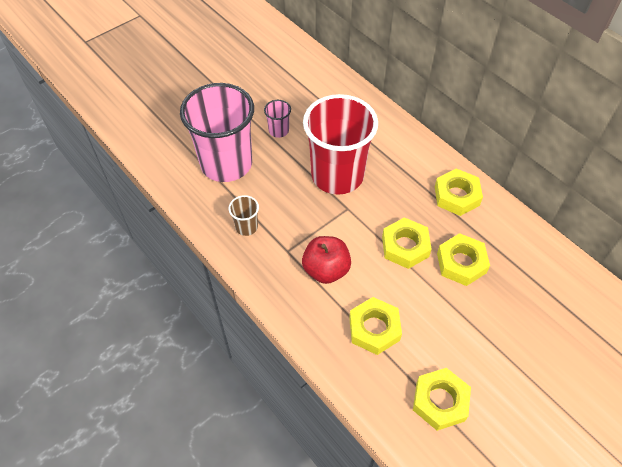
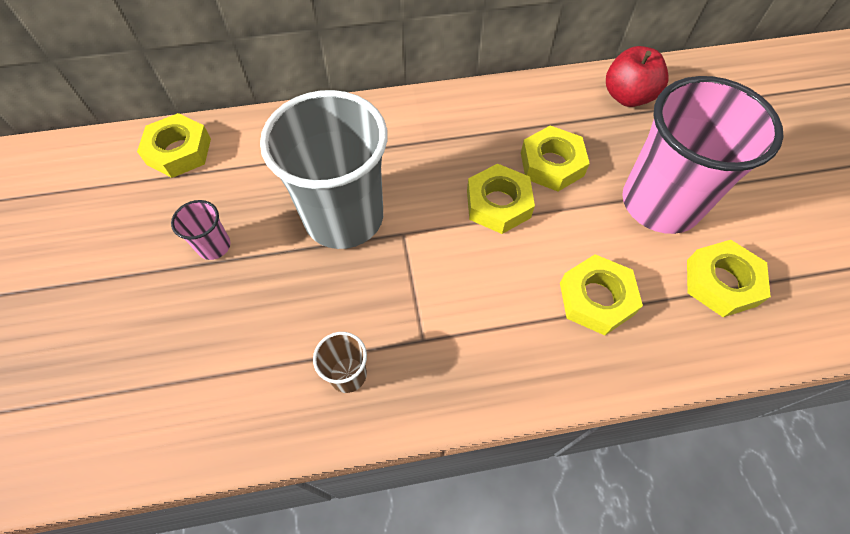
camera: 60 degrees left, 5 degrees up
(226, 163) = (214, 345): pink cup -> pink cup (660, 203)
(326, 270) = (481, 308): red apple -> red apple (627, 97)
(337, 175) = (344, 217): red cup -> grey cup
(456, 196) = (460, 119): yellow nut -> yellow nut (179, 151)

